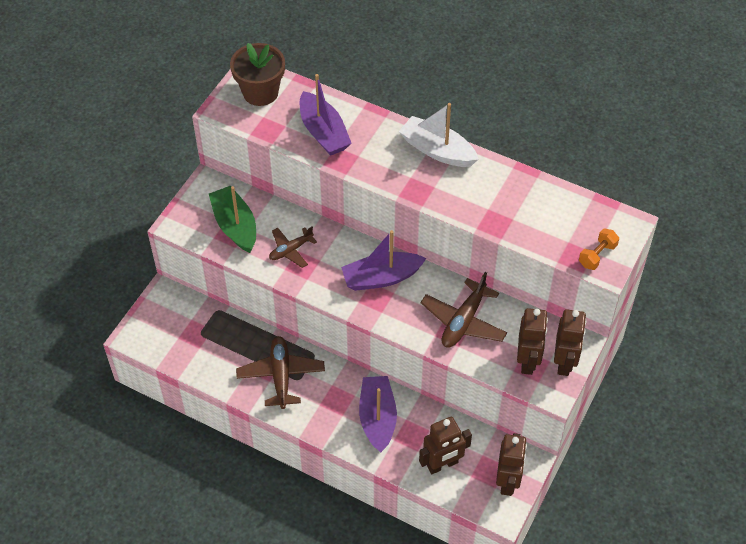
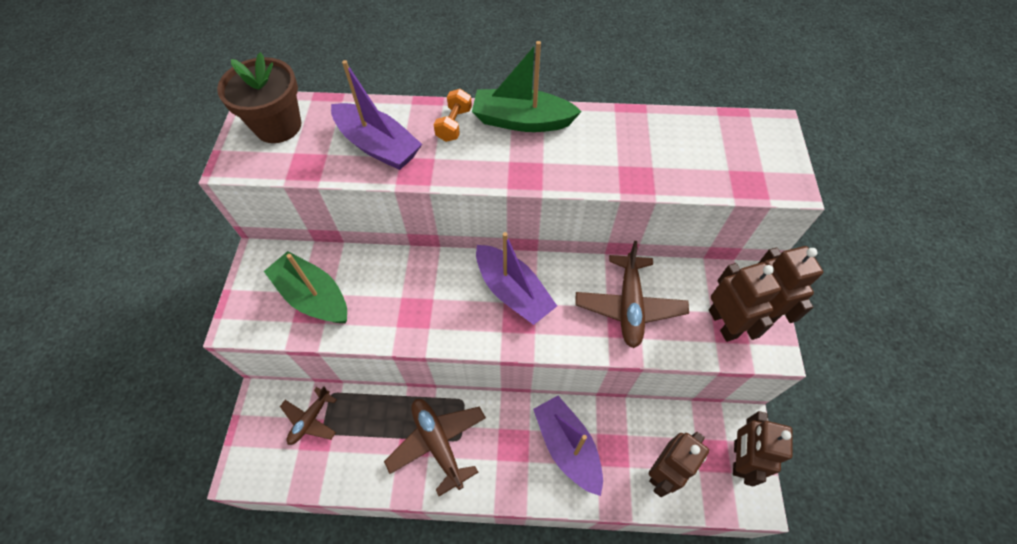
camera: 25 degrees left, 5 degrees up
(290, 250) = (393, 300): brown plane -> brown plane (310, 420)
(381, 278) = (513, 291): purple boat -> purple boat turned 90 degrees counterclockwise
(437, 150) = (522, 121): white boat -> green boat
(508, 481) = (739, 458): brown robot -> brown robot turned 150 degrees counterclockwise
(597, 255) = (769, 173): orange dumbbell -> orange dumbbell (454, 124)

